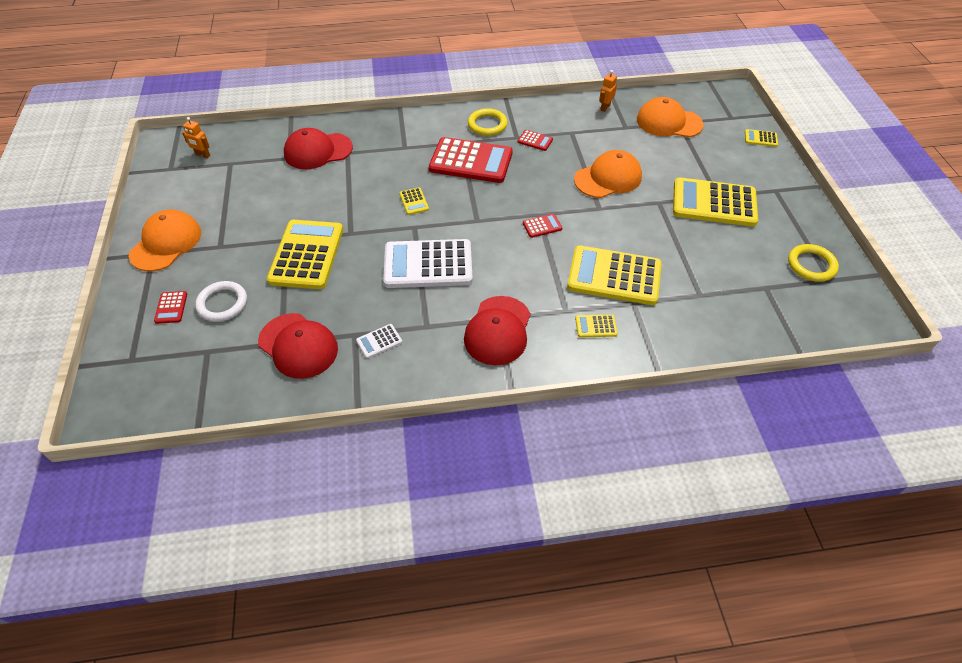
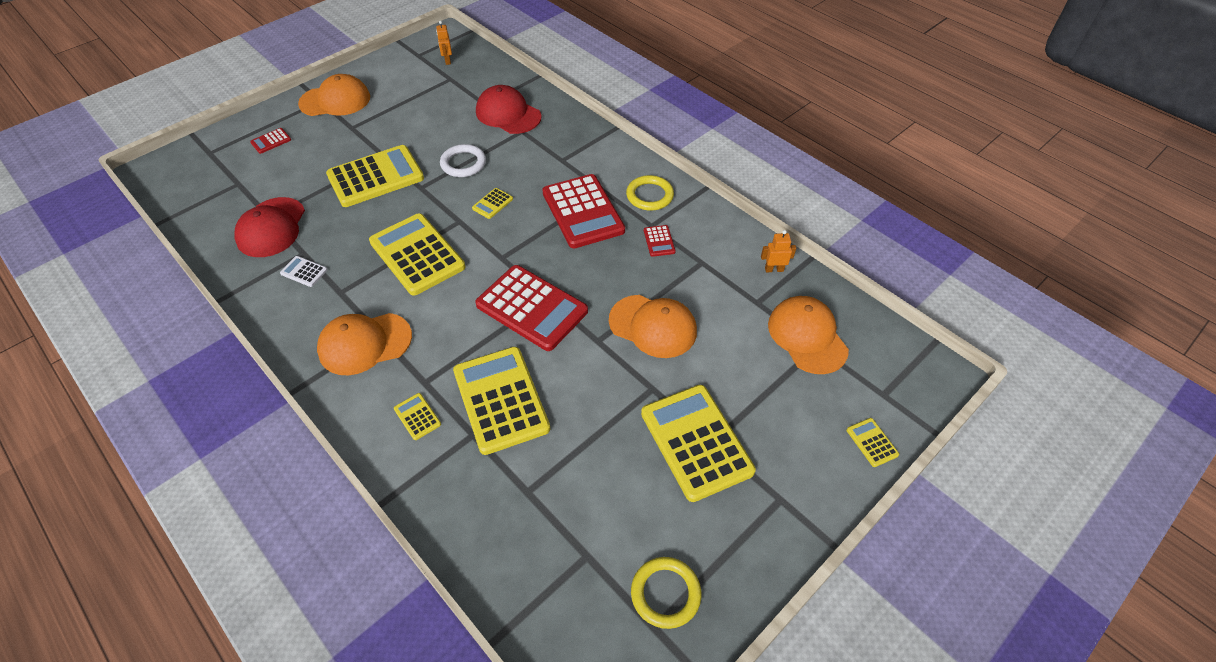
camera: 55 degrees right, 0 degrees up
(222, 303) = (291, 163): white ring -> white ring (463, 163)
(428, 264) = (417, 254): white calculator -> yellow calculator
(498, 330) = (364, 343): red cap -> orange cap
(542, 226) = (532, 308): red calculator -> red calculator, size x2.37

